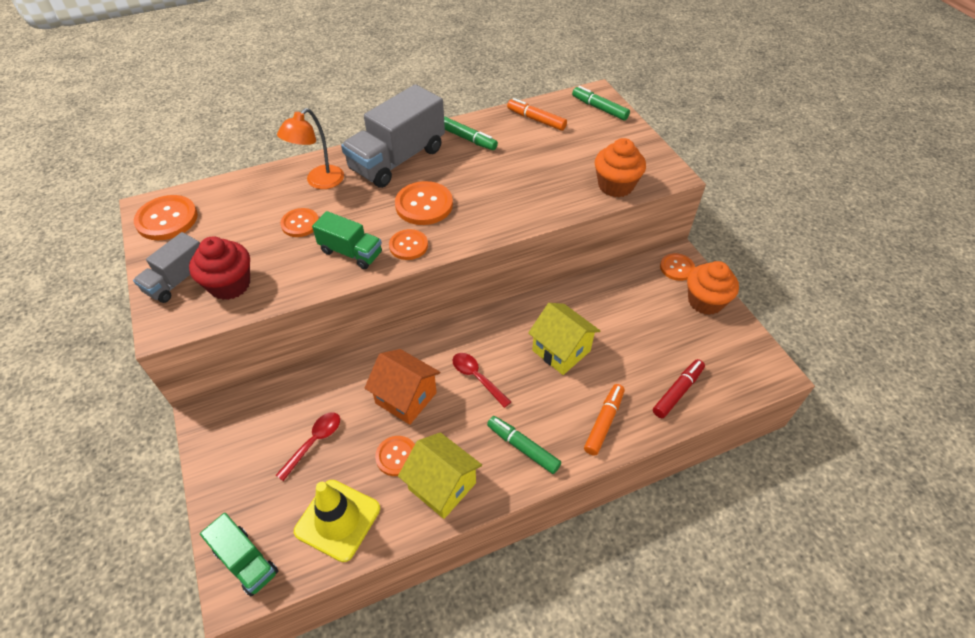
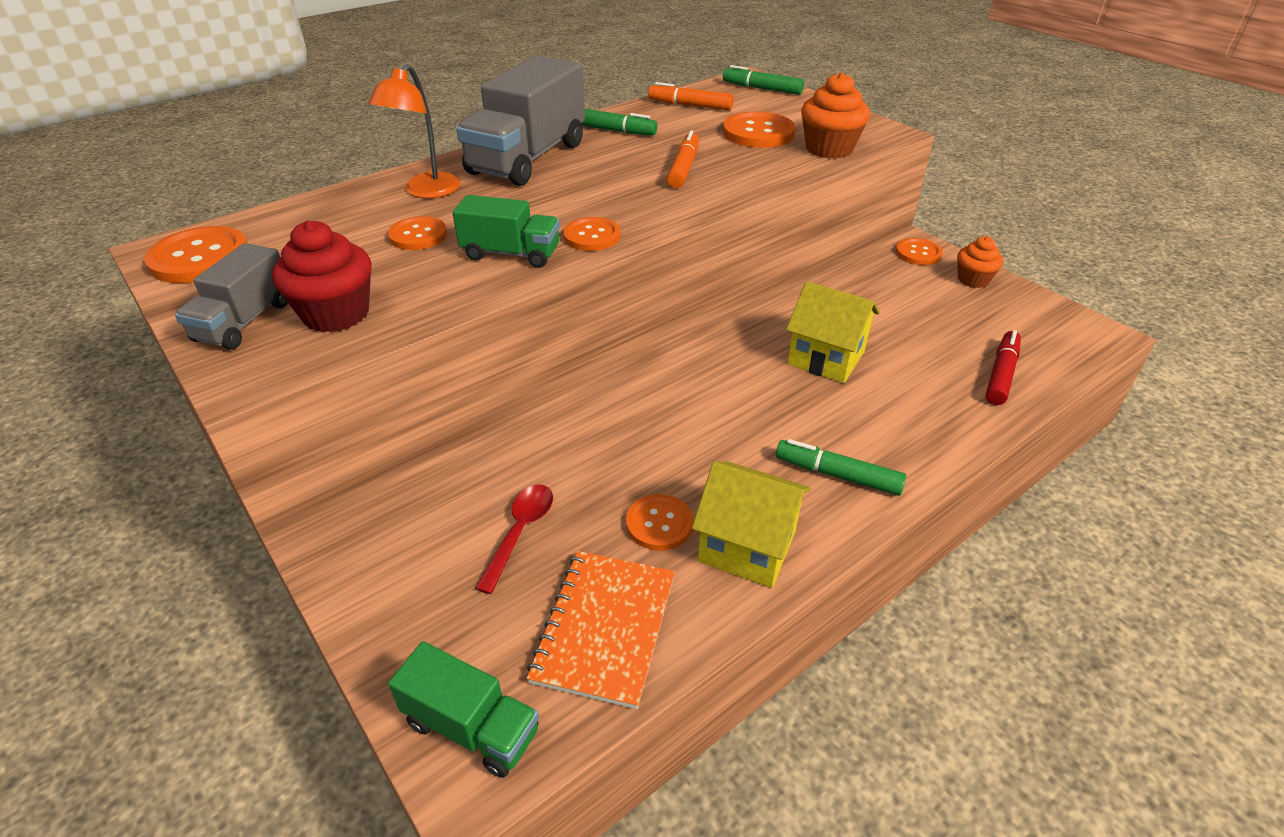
camera: 15 degrees left, 10 degrees down
(337, 520) = (605, 628): yellow traffic cone -> orange notebook
(406, 398) = (638, 449): orange house -> none
(424, 205) = (590, 195): orange button -> orange button (758, 133)
(477, 377) = (728, 407): red spoon -> none
(604, 422) = (929, 424): orange marker -> orange marker (683, 168)
(705, 301) = (973, 279): orange cupcake -> orange cupcake, size x0.66

